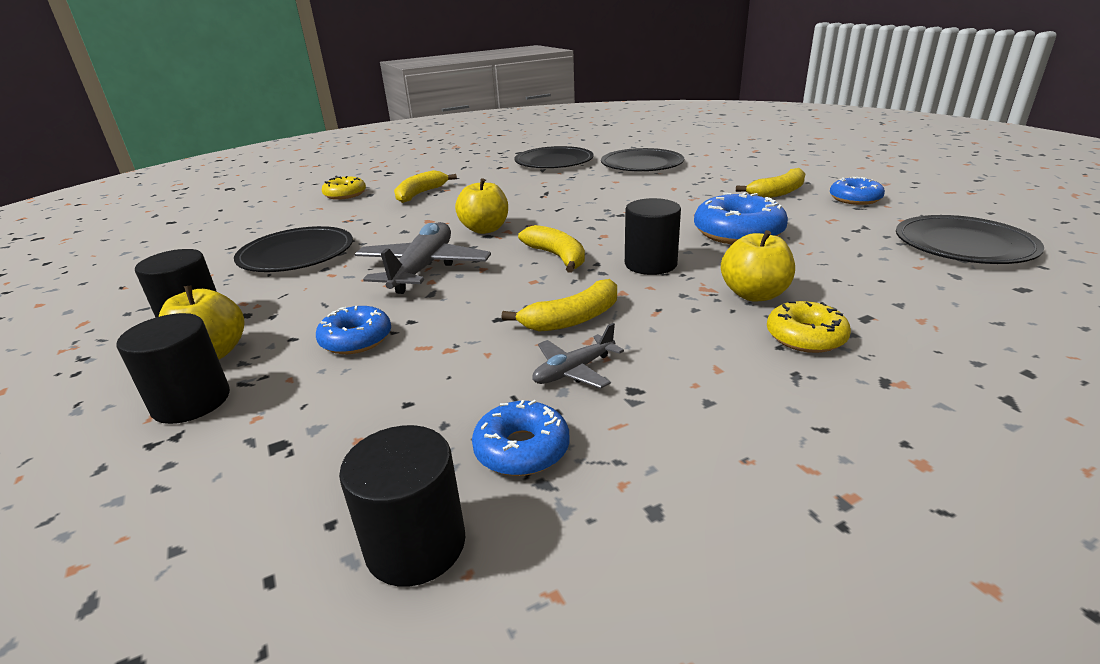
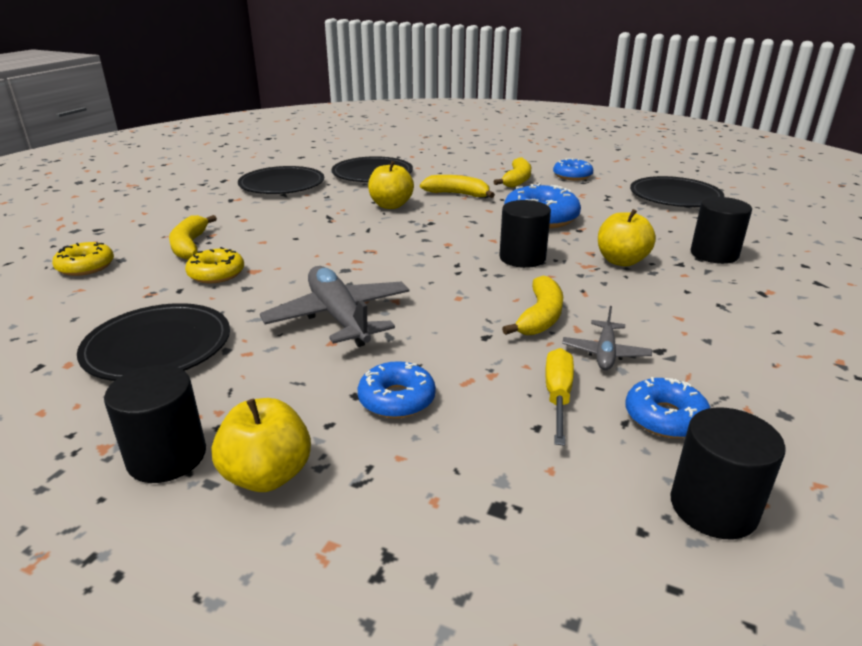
camera: 40 degrees left, 0 degrees up
(191, 401) = (340, 522): black cylinder -> black cylinder (714, 254)
(466, 388) = (557, 396): none -> yellow screwdriver
(485, 229) = (332, 265): yellow apple -> yellow apple (391, 205)
(557, 257) = (442, 272): yellow banana -> yellow banana (457, 194)
(805, 337) = (690, 280): yellow donut -> yellow donut (216, 274)

